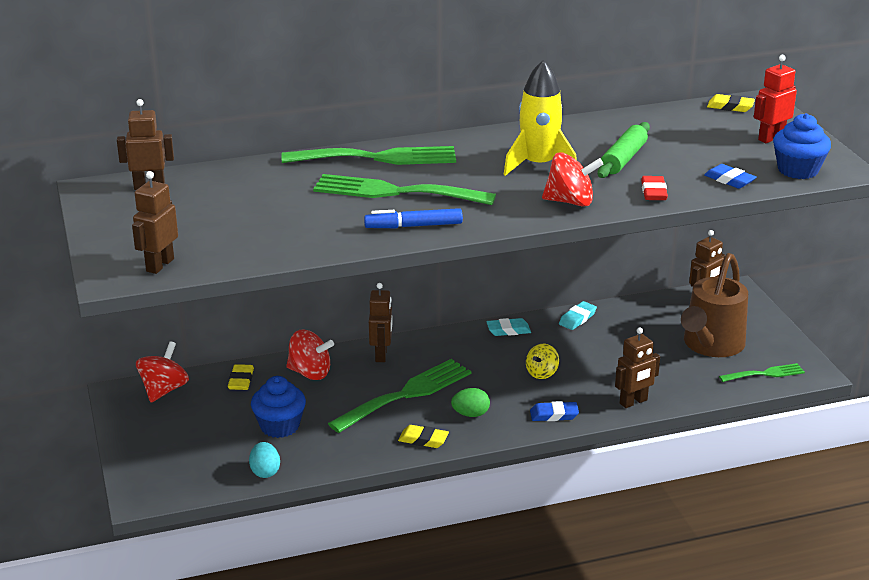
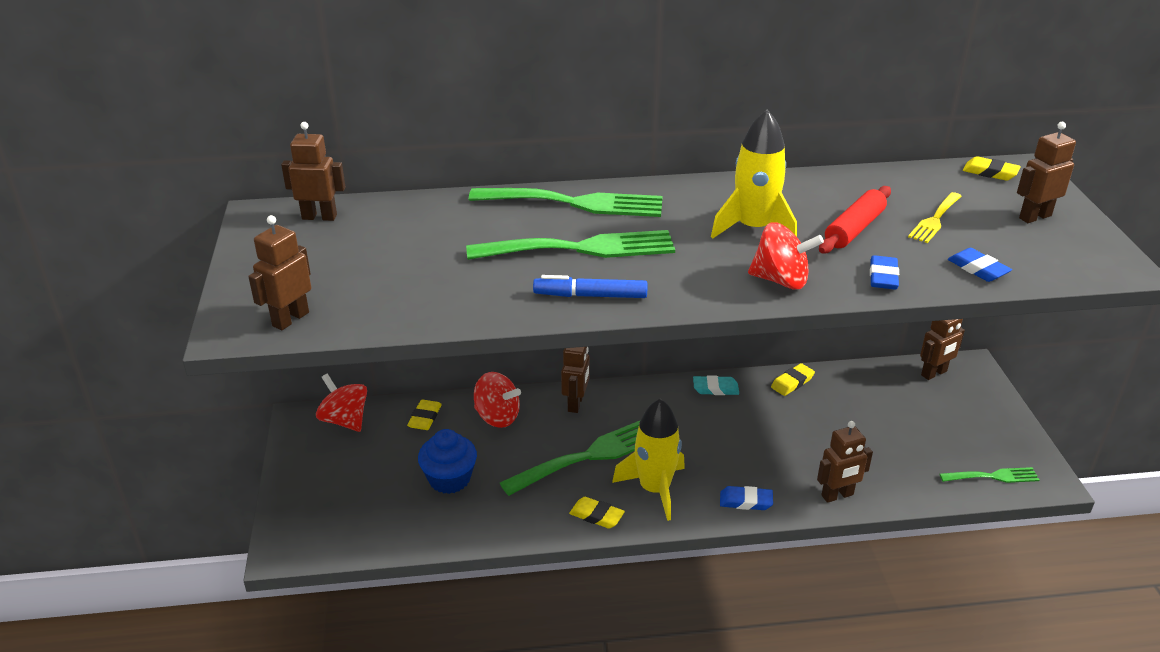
camera: 10 degrees right, 5 degrees up
(164, 390) = (345, 420): red spinning top -> red spinning top turned 75 degrees counterclockwise
(265, 472) = (419, 535): turquoise egg -> none
(395, 192) = (582, 248): green fork -> green fork turned 150 degrees clockwise
(470, 414) = (654, 489): green egg -> yellow rocket
(542, 373) = (742, 446): yellow spinning top -> none
(577, 318) = (792, 382): turquoise eraser -> yellow eraser
(623, 159) = (854, 229): green rolling pin -> red rolling pin
(653, 192) = (883, 277): red eraser -> blue eraser
(689, 147) = (935, 220): none -> yellow fork
(710, 345) = (934, 432): brown watering can -> none
(771, 138) = (1034, 217): red robot -> brown robot
(798, 170) = (1064, 263): blue cupcake -> none

